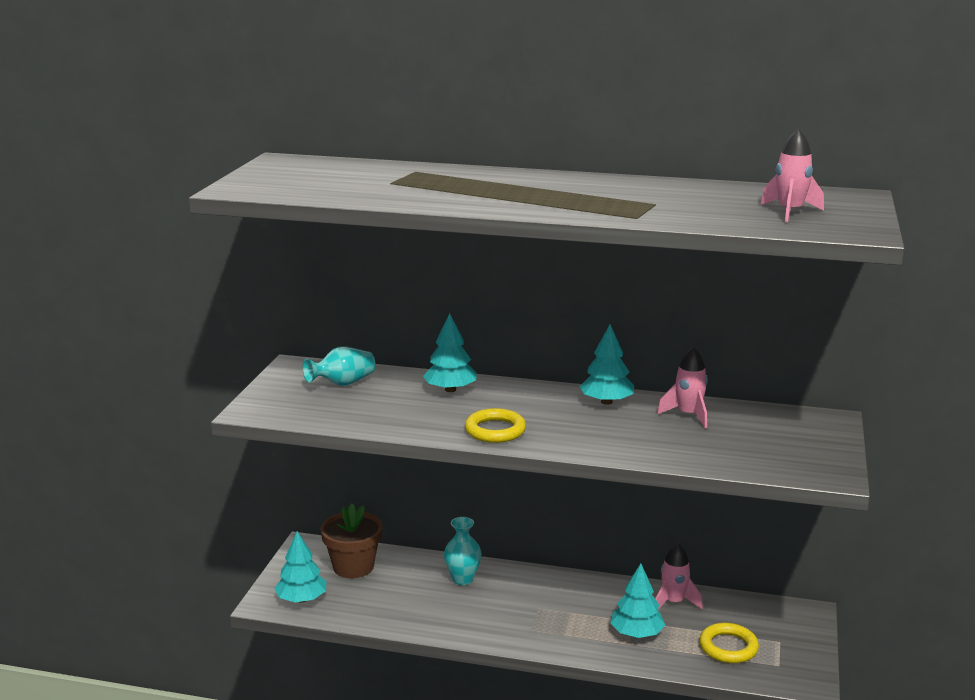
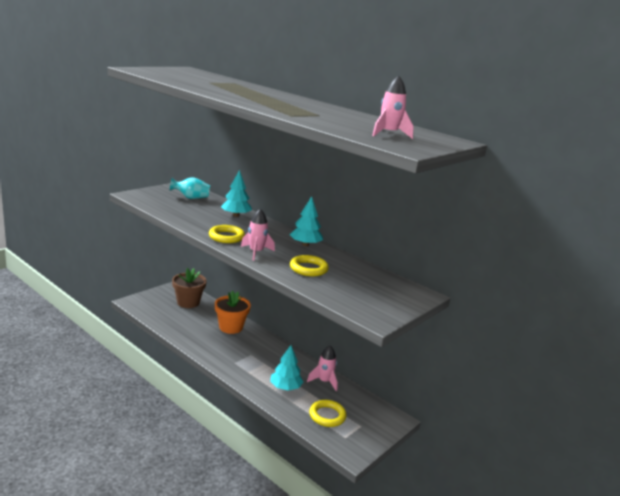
camera: 25 degrees right, 0 degrees up
(302, 599) = (148, 306): turquoise tree -> none
(462, 579) = (231, 327): turquoise vase -> orange flower pot
(664, 437) = (308, 269): none -> yellow ring
(688, 415) = (340, 264): pink rocket -> pink rocket (256, 252)

